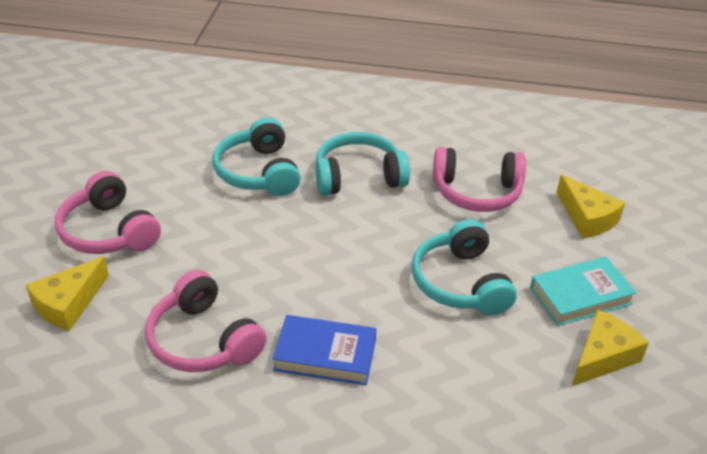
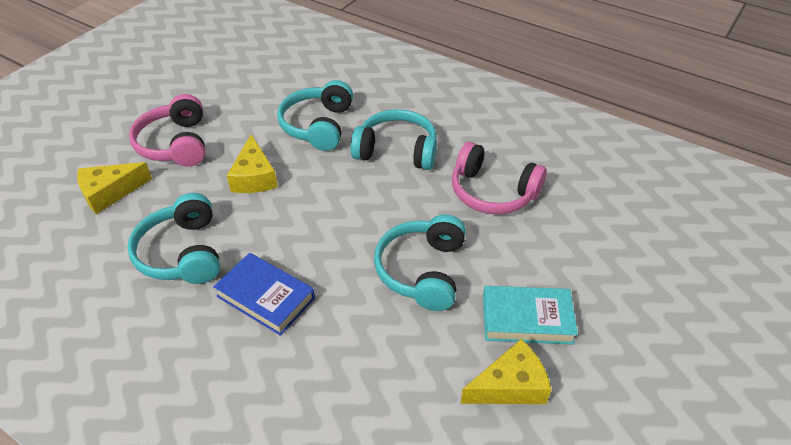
camera: 25 degrees right, 5 degrees up
(203, 340) = (182, 253): pink headphones -> turquoise headphones
(586, 218) = (583, 246): yellow cheese -> yellow cheese (254, 177)

